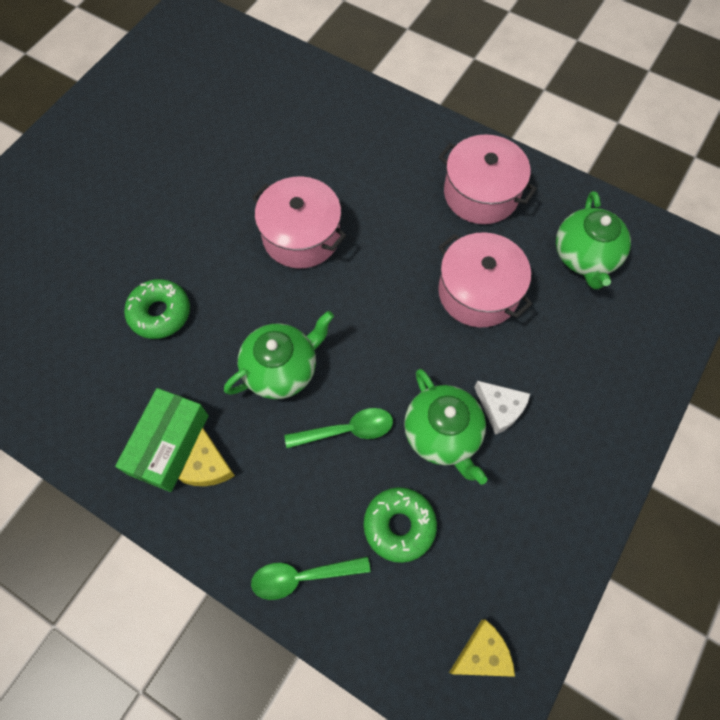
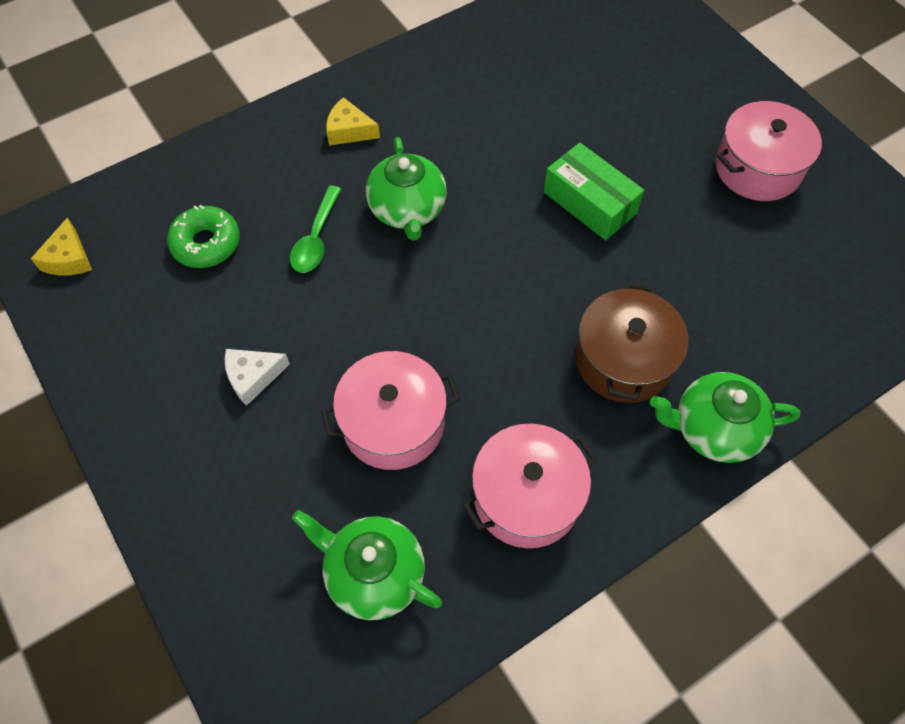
camera: 115 degrees right, 5 degrees down
(160, 313) = (520, 138): green donut -> none
(169, 444) = (385, 110): green box -> green box (590, 203)
(301, 236) = (555, 280): pink pot -> pink pot (757, 168)
(302, 576) = (216, 162): green spoon -> none
(348, 173) = (624, 360): none -> brown pot
(442, 434) = (261, 313): green teapot -> green teapot (713, 429)

